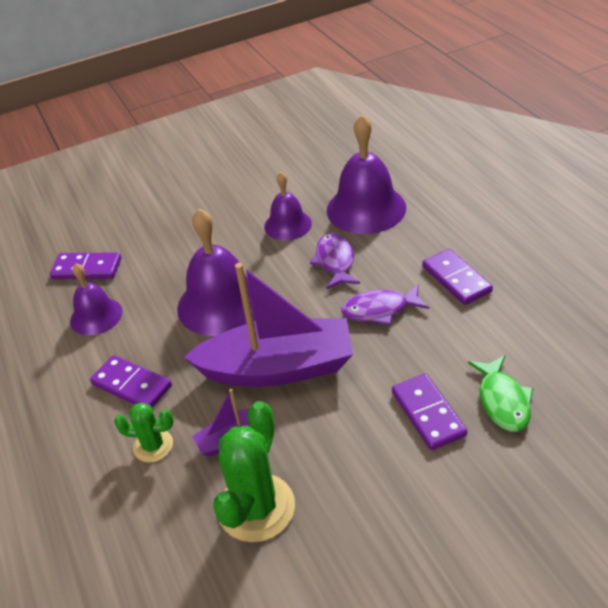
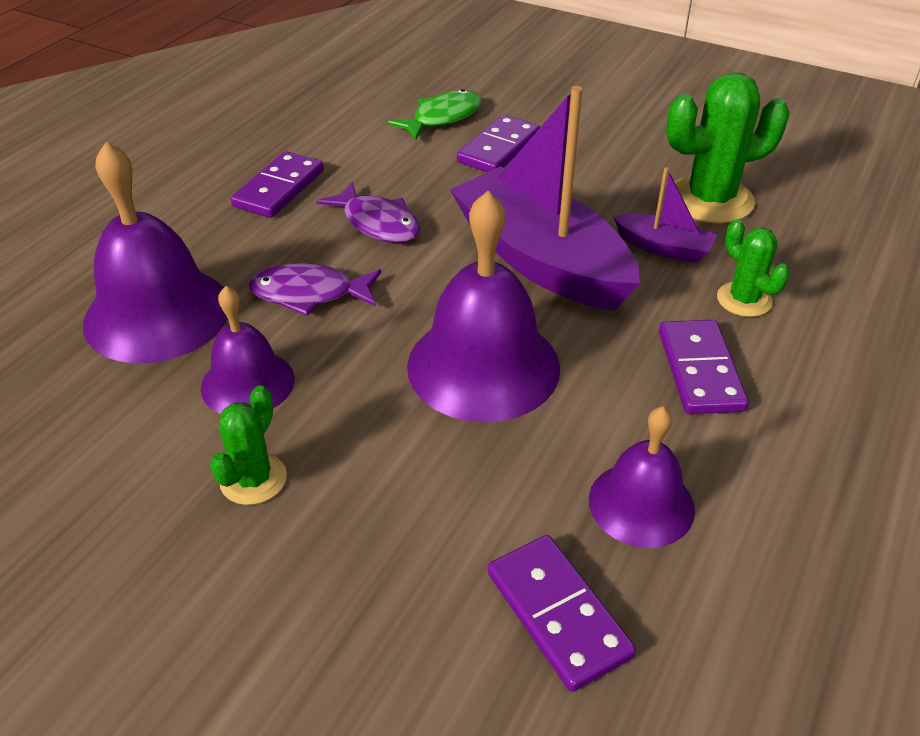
camera: 130 degrees left, 0 degrees up
(230, 213) = (253, 479): none -> green cactus
(335, 261) = (309, 294): purple fish -> purple fish turned 45 degrees clockwise

